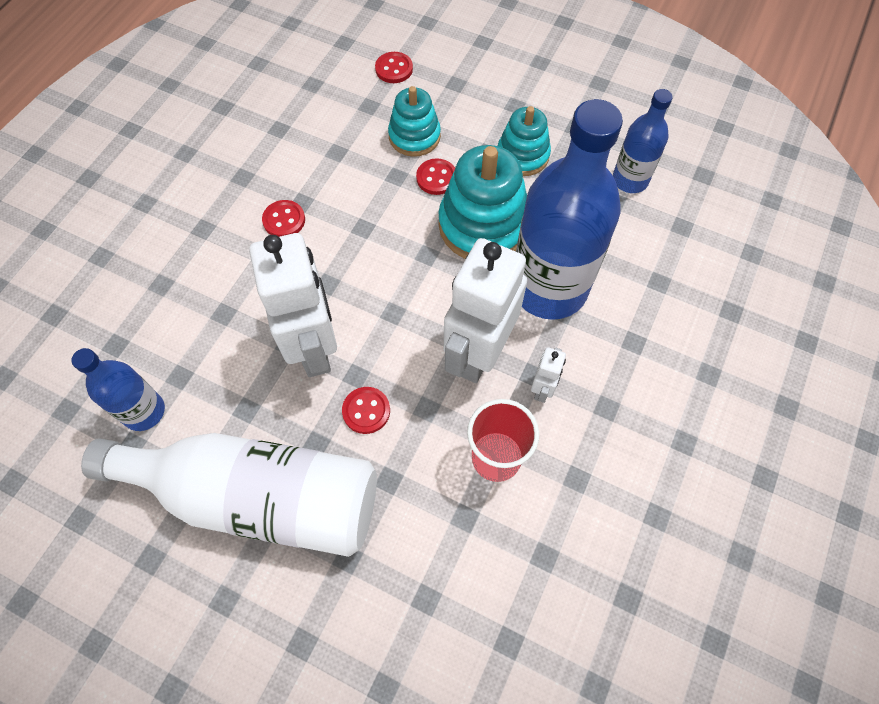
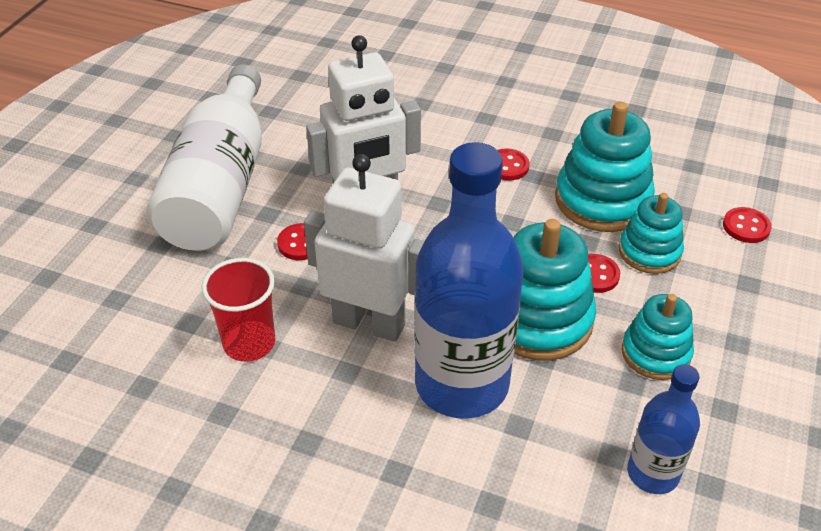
camera: 85 degrees right, 20 degrees down
(144, 411) = (299, 113): blue bottle -> none
(346, 156) = (602, 200): none -> turquoise stacking toy
(542, 389) = (329, 381): white robot -> none

